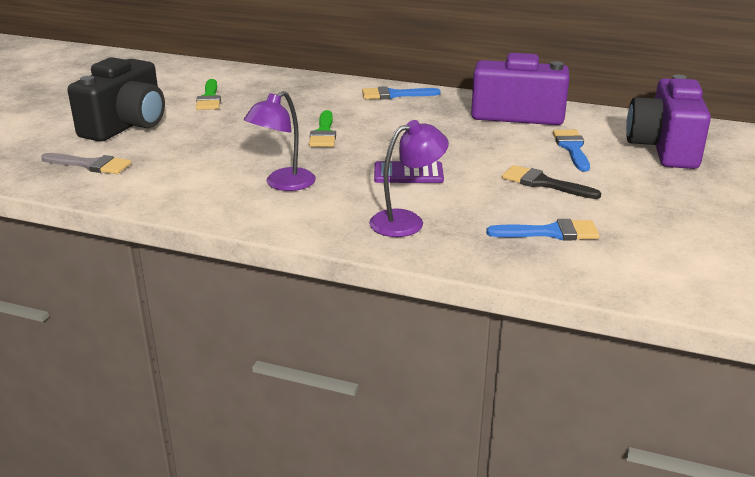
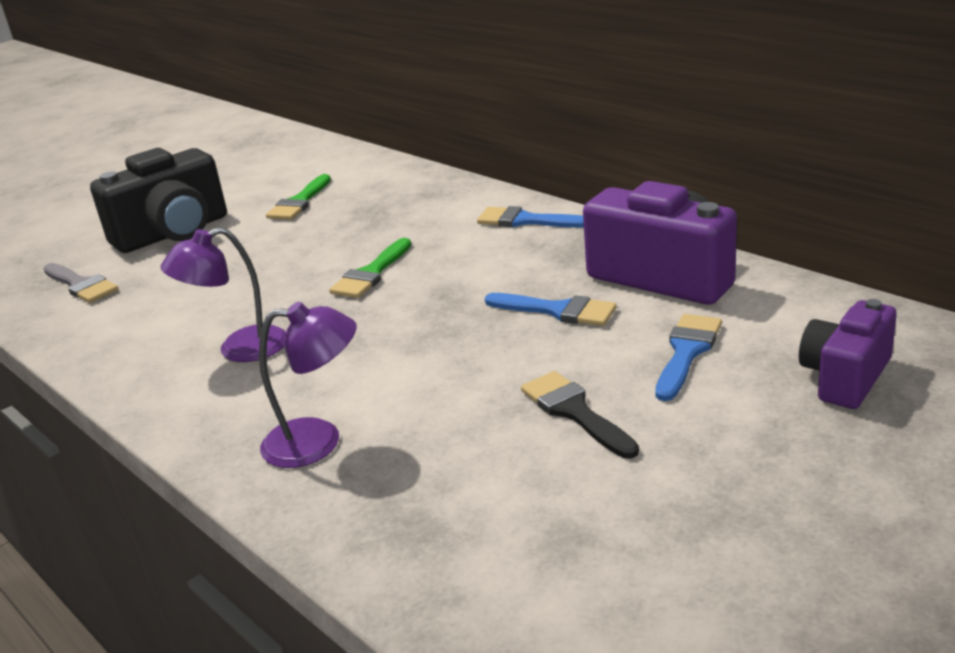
camera: 30 degrees right, 0 degrees up
(408, 174) = (404, 359): purple calculator -> none
(550, 232) = (489, 509): blue brush -> blue brush (557, 311)
(664, 148) = (845, 377): purple camera -> purple camera, size x0.62

